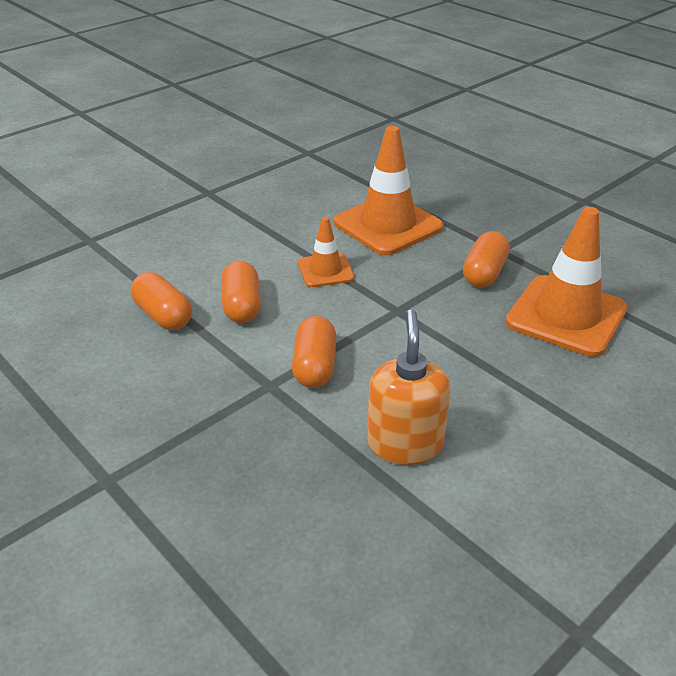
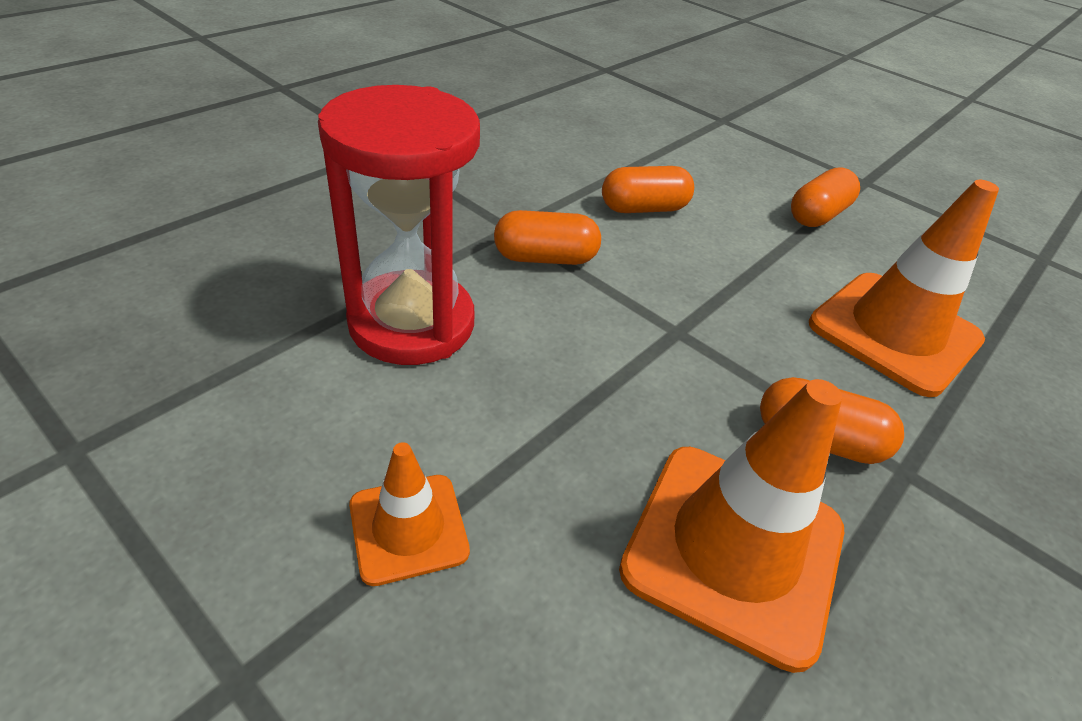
camera: 80 degrees right, 5 degrees up
(163, 315) = (611, 163): orange capsule -> orange capsule (817, 215)
(325, 270) = (742, 269): orange traffic cone -> orange traffic cone (408, 528)
(405, 443) = (412, 323): orange soap dispenser -> red hourglass

